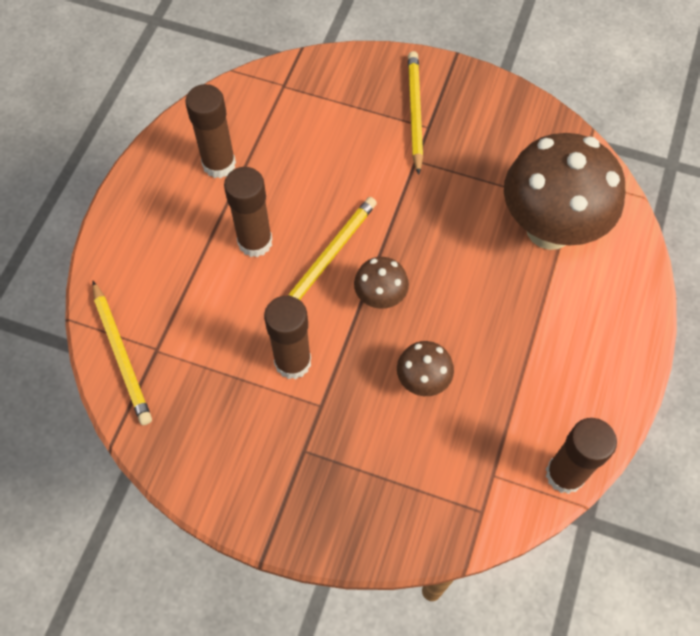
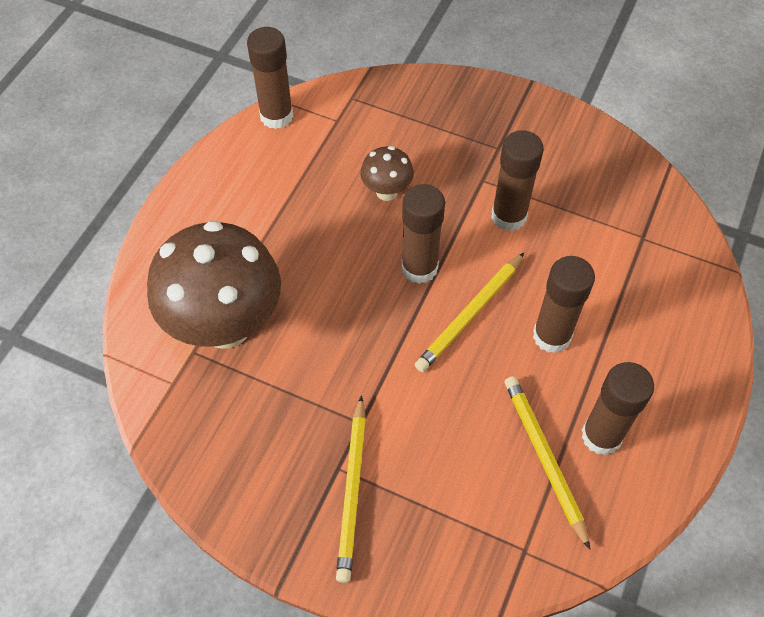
camera: 175 degrees left, 5 degrees down
(121, 355) = (676, 234): yellow pencil -> yellow pencil (544, 458)
(380, 298) = (419, 268): brown mushroom -> brown glue stick

